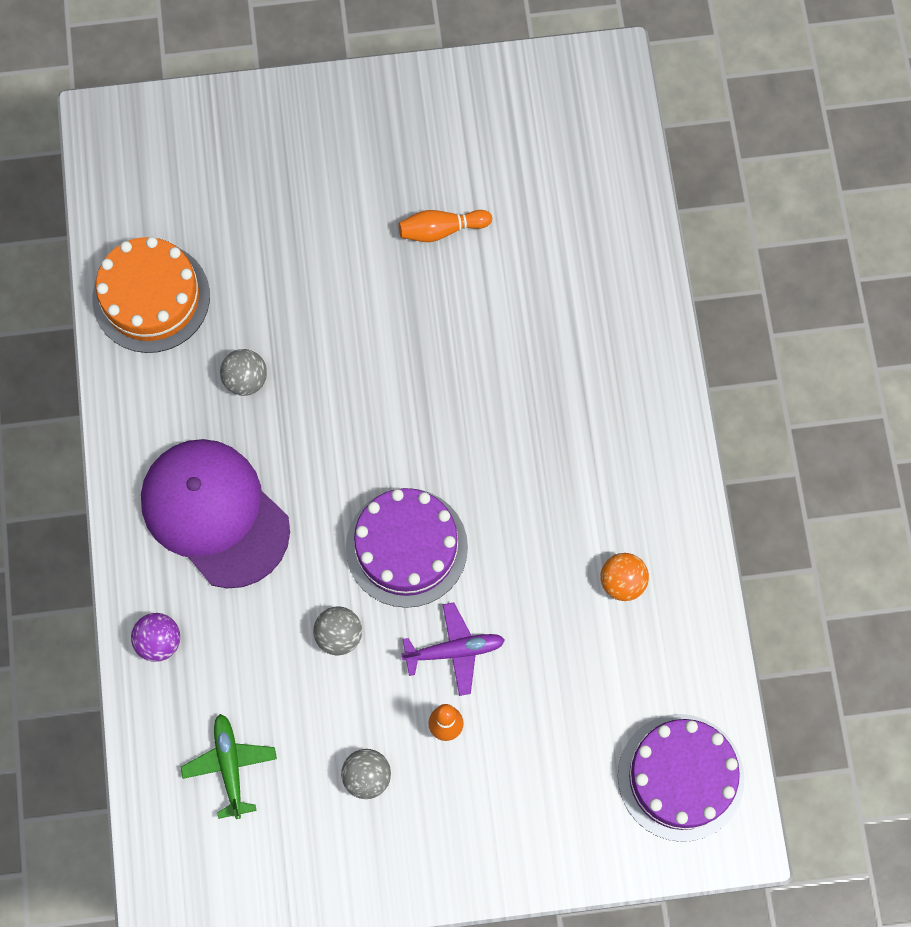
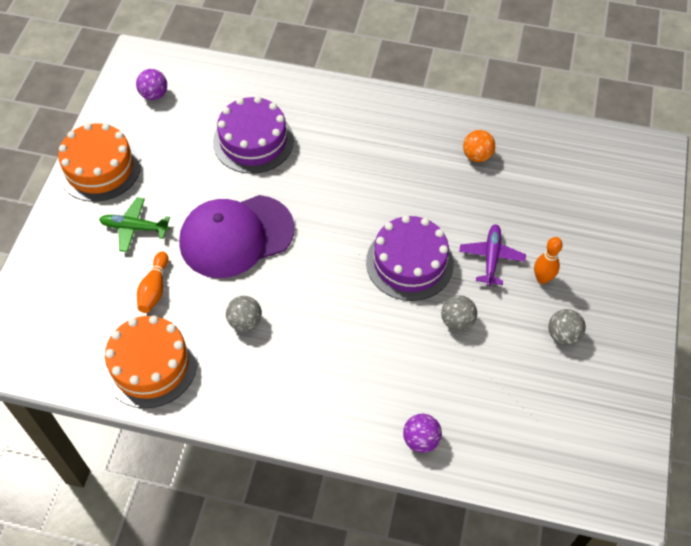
camera: 70 degrees left, 15 degrees down
(215, 513) = (337, 372): purple cap -> purple cap (236, 236)
(230, 766) = (530, 420): green plane -> green plane (135, 228)
(406, 109) = (99, 168): none -> orange cake
(441, 230) = (196, 175): orange bowling pin -> orange bowling pin (154, 289)
(553, 119) = (154, 94): none -> purple ball
(680, 777) = (611, 166): purple cake -> purple cake (253, 141)

